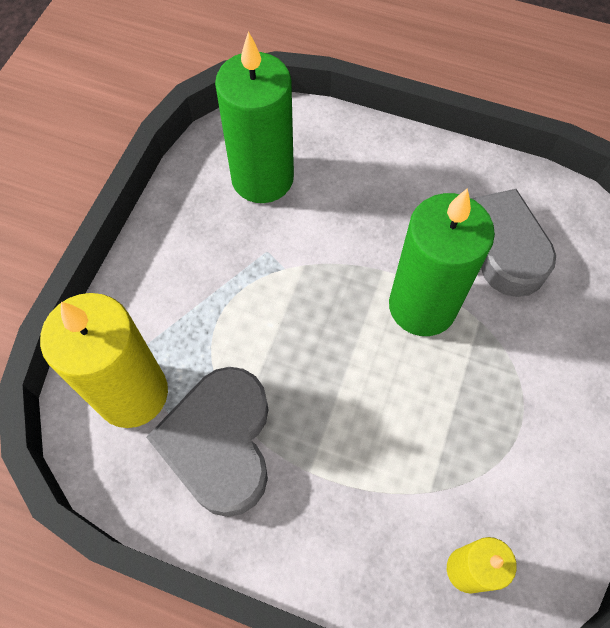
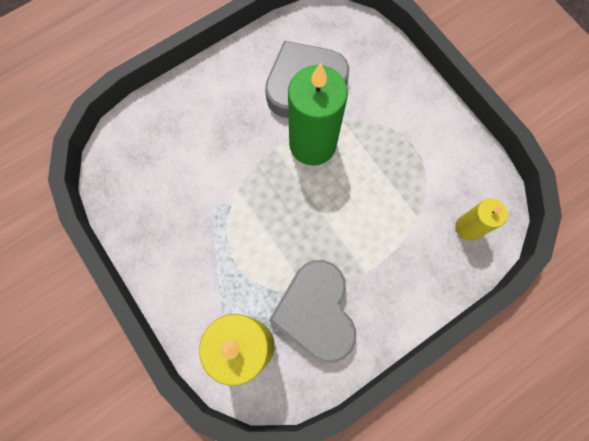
camera: 55 degrees left, 10 degrees up
(220, 443) = (315, 312): grey heart -> grey heart turned 45 degrees clockwise
(262, 178) = (158, 174): green candle -> none

